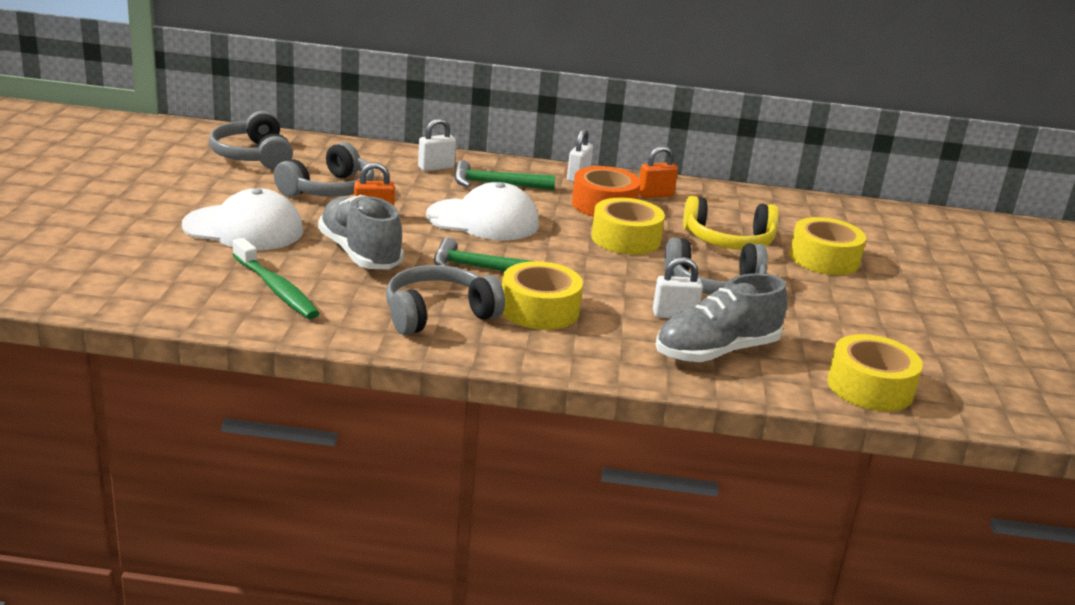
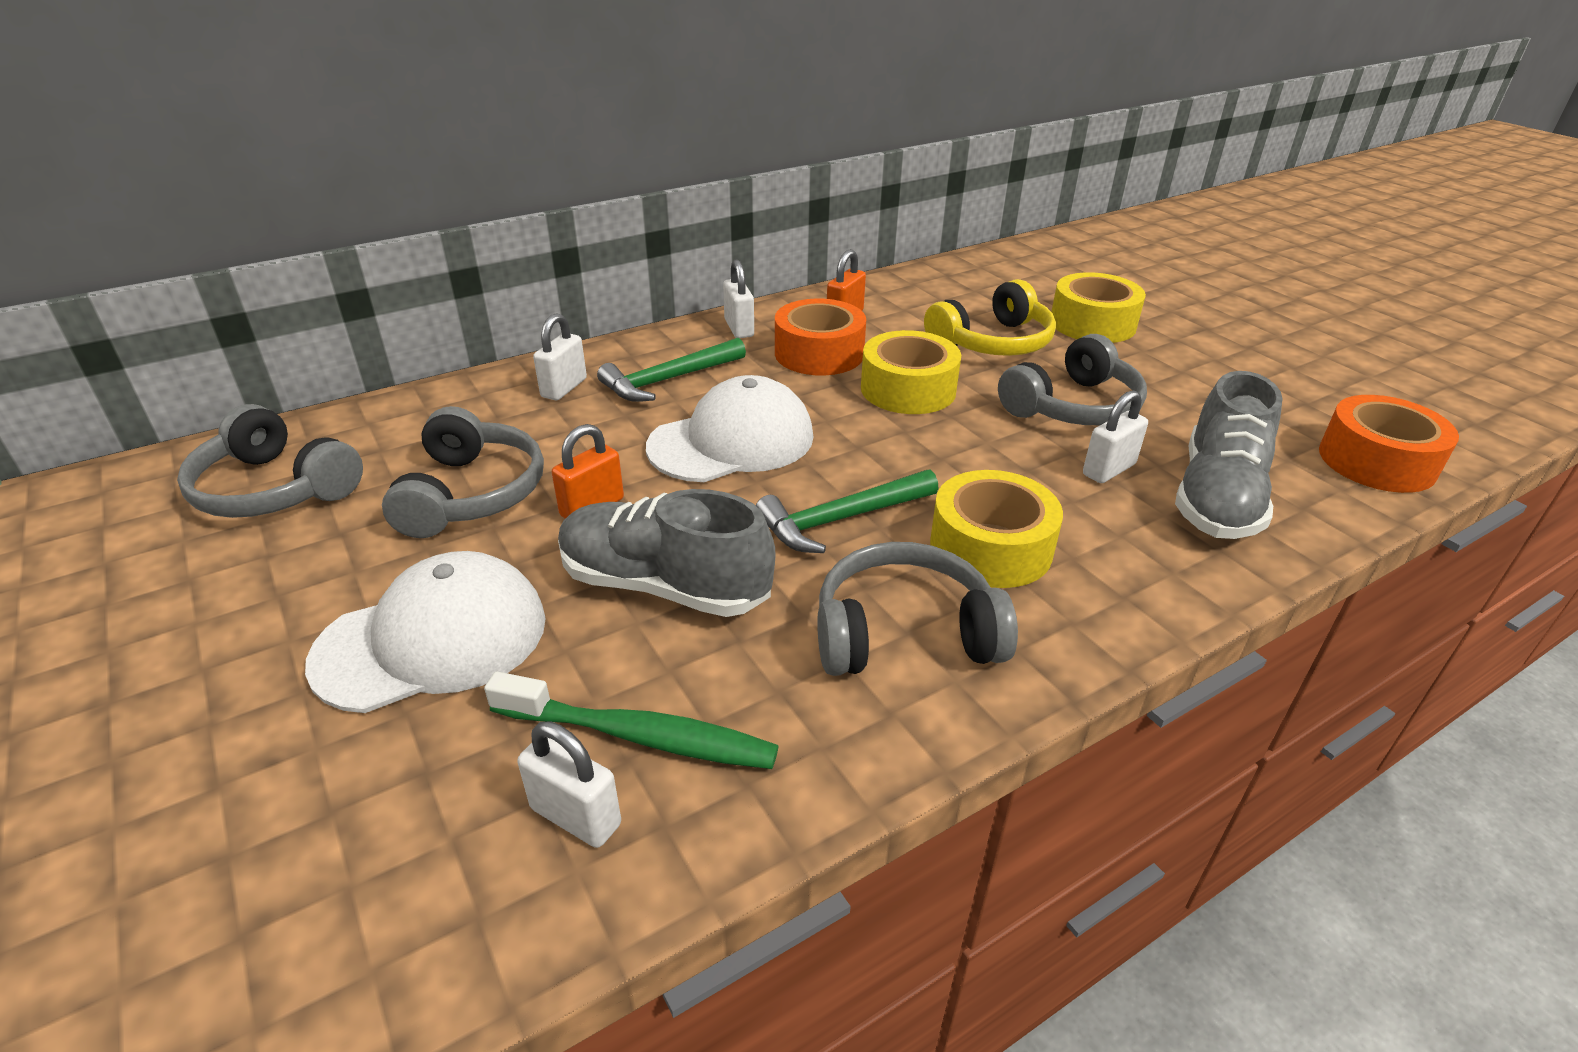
camera: 35 degrees left, 10 degrees up
(221, 296) = (576, 816): none -> white padlock
(438, 314) = (904, 632): grey headphones -> grey headphones turned 60 degrees clockwise
(870, 387) = (1376, 461): yellow tape -> orange tape

